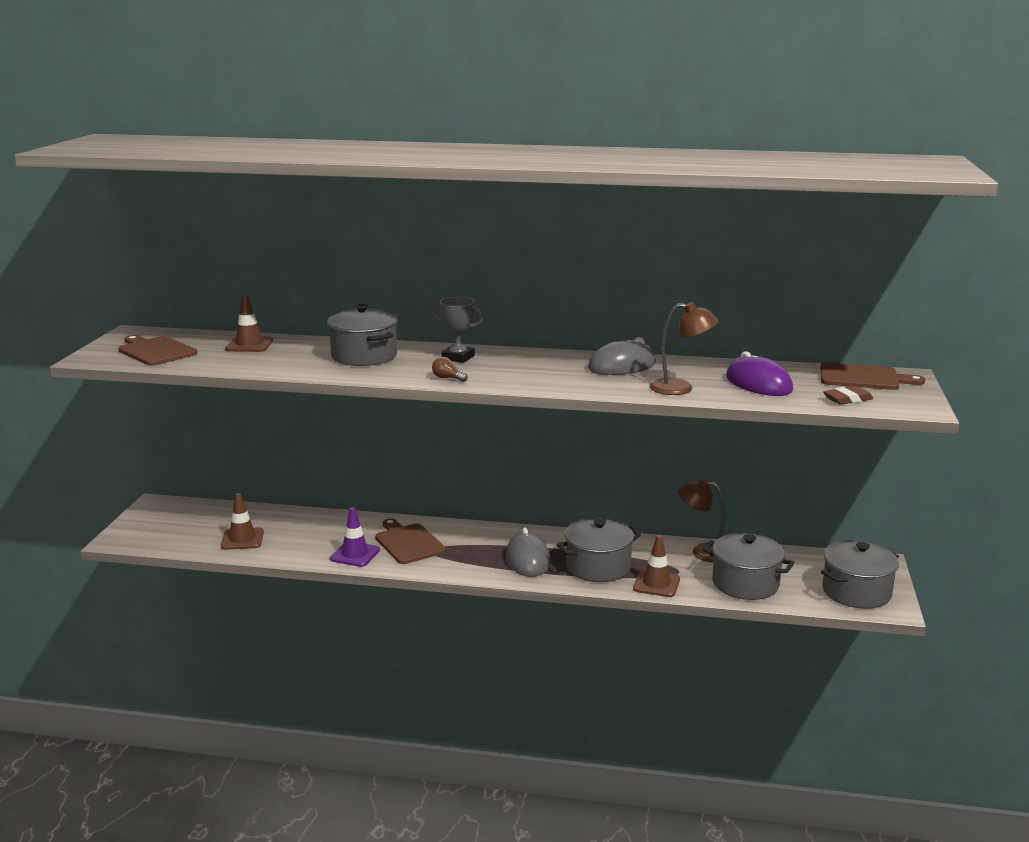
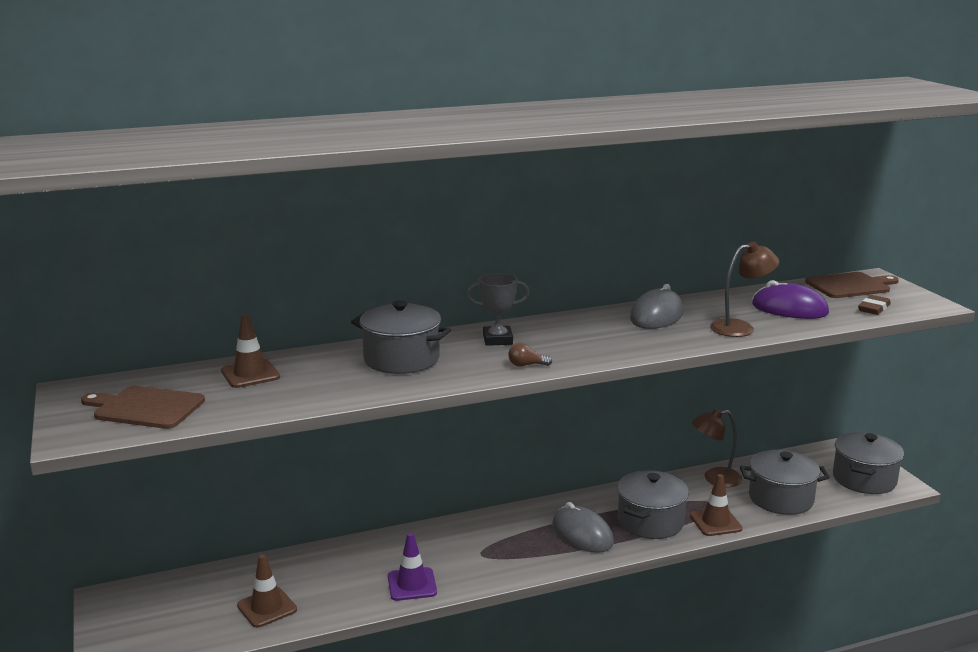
camera: 30 degrees left, 0 degrees up
(408, 543) = (450, 553): brown cutting board -> none

